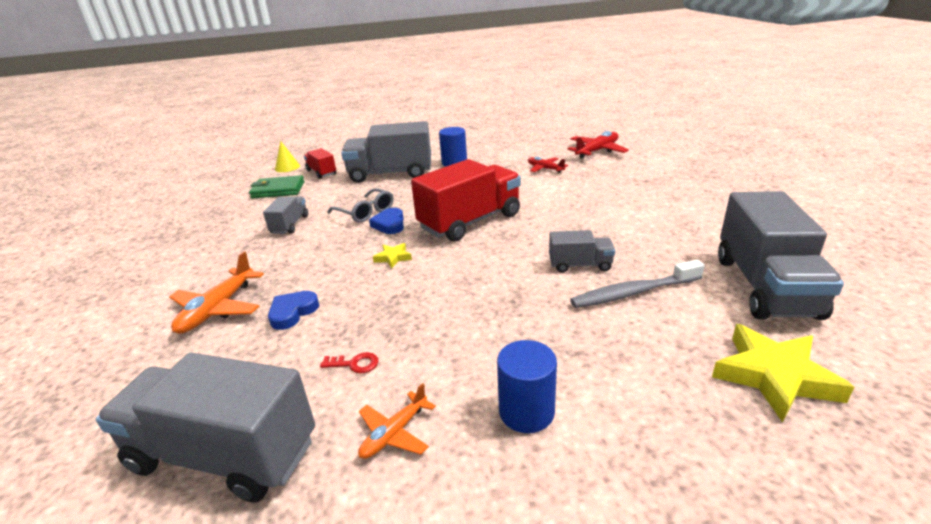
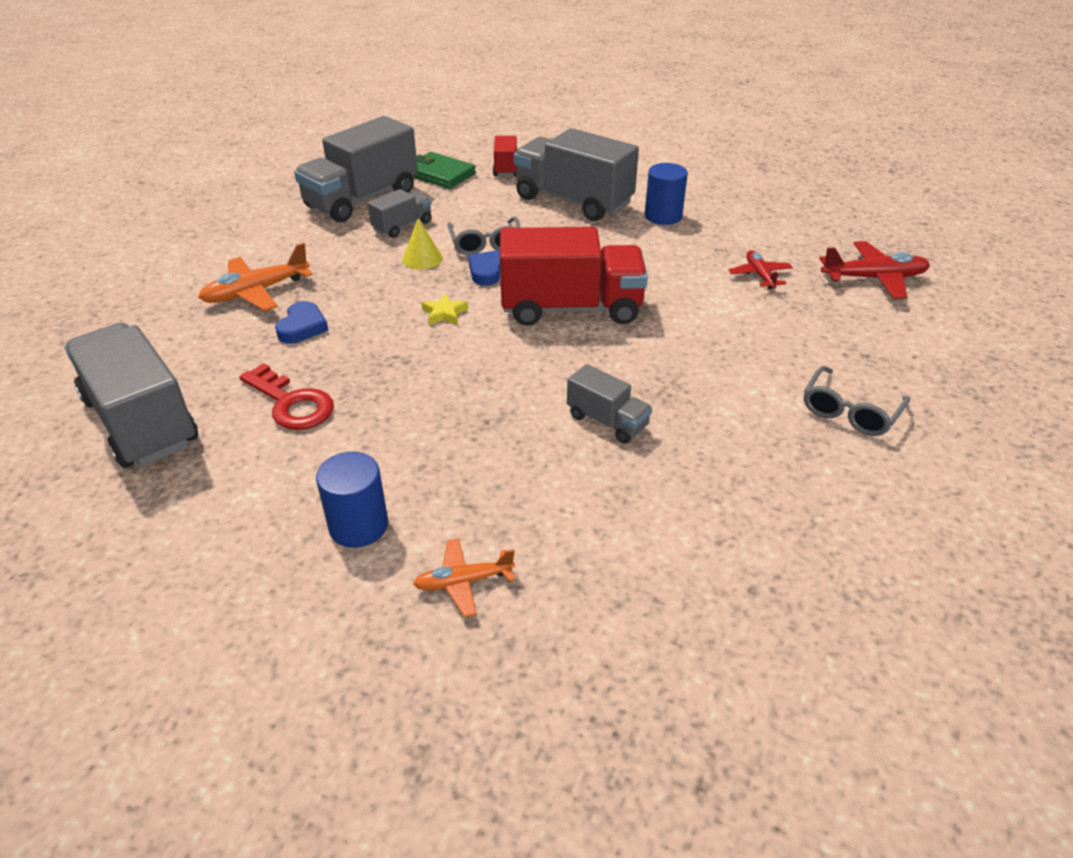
camera: 35 degrees right, 10 degrees up
(287, 167) = (482, 145): yellow cone -> yellow cone (422, 259)
(292, 312) = (302, 327): blue heart -> blue heart turned 120 degrees clockwise
(355, 364) = (292, 403): red key -> red key, size x1.98
(394, 433) = (251, 478): orange plane -> orange plane (463, 582)
(633, 293) = (612, 482): grey toothbrush -> none
(679, 205) = (850, 411): none -> grey glasses
(765, 286) = (769, 564): grey truck -> grey truck (362, 199)
(774, 376) = (610, 645): yellow star -> none

